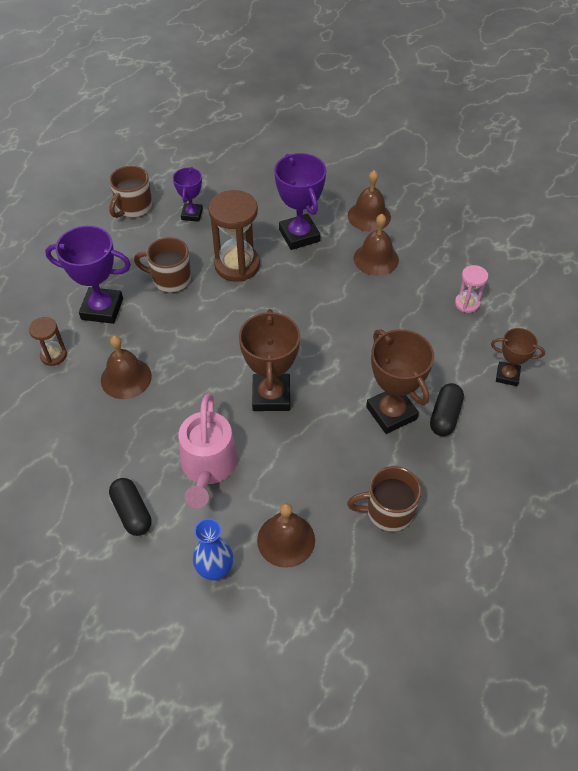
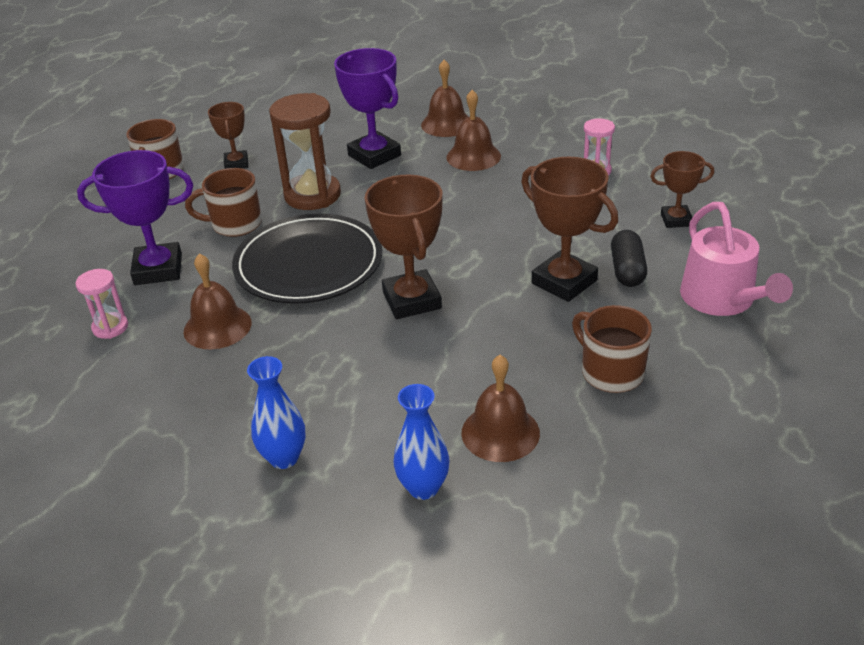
camera: 15 degrees left, 15 degrees down
(53, 355) = (110, 327): brown hourglass -> pink hourglass
(132, 512) = (284, 458): black capsule -> blue vase
(192, 214) = (236, 163): purple trophy -> brown trophy
(208, 466) = (364, 386): pink watering can -> pink watering can (722, 299)
(210, 336) = (308, 264): none -> black plate
(388, 511) = (610, 372): brown mug -> brown mug turned 75 degrees clockwise

